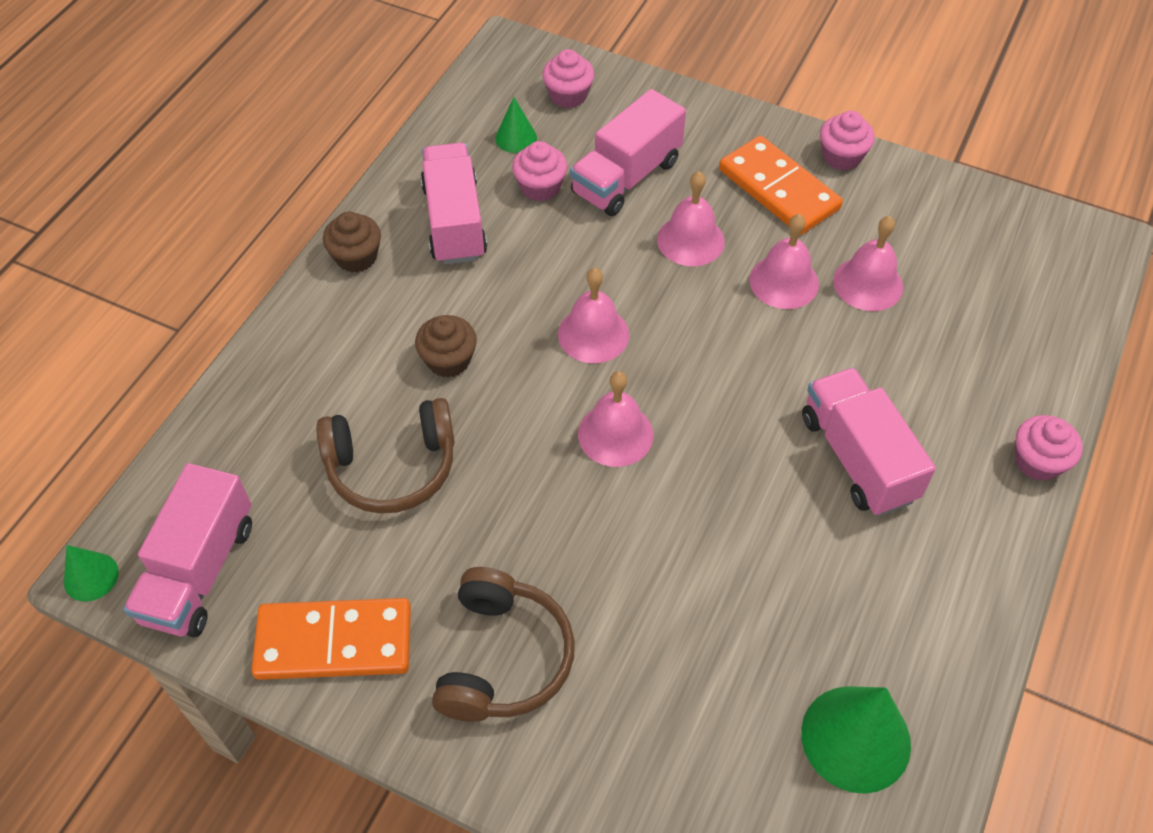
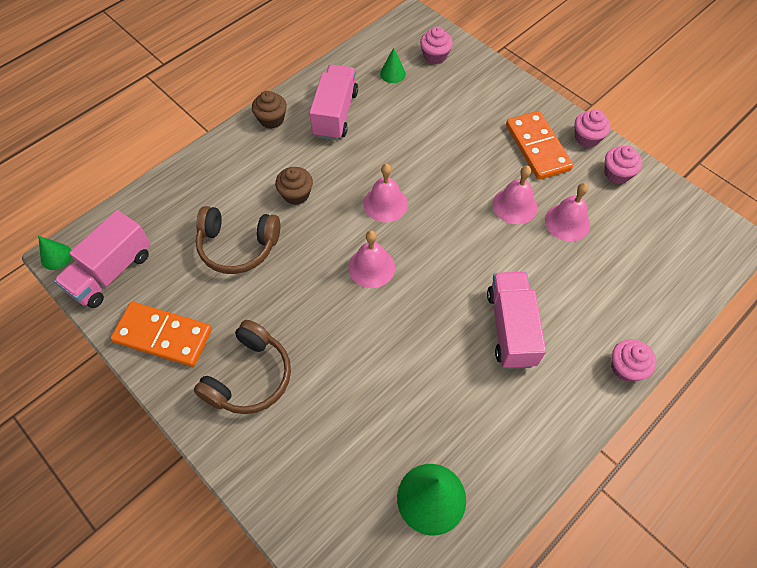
camera: 20 degrees right, 5 degrees up
(540, 187) = (394, 107): pink cupcake -> pink cupcake (617, 173)
(626, 177) = (447, 114): pink truck -> none
(690, 240) = (469, 164): pink bell -> none

